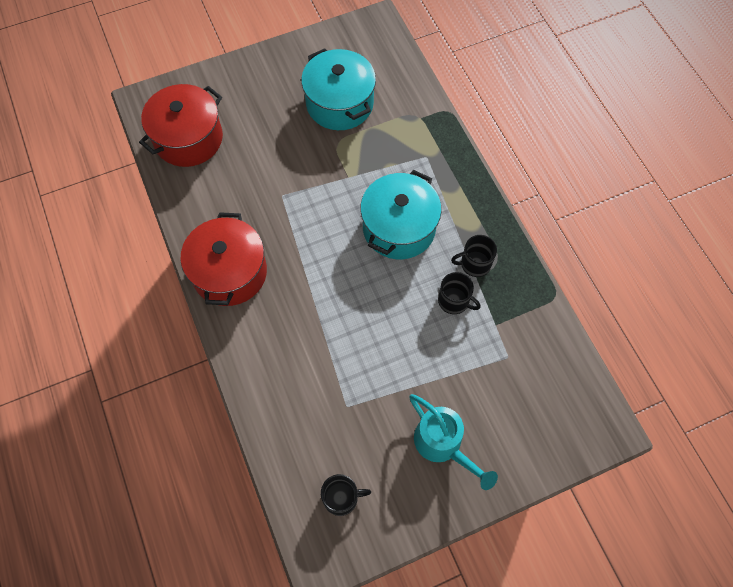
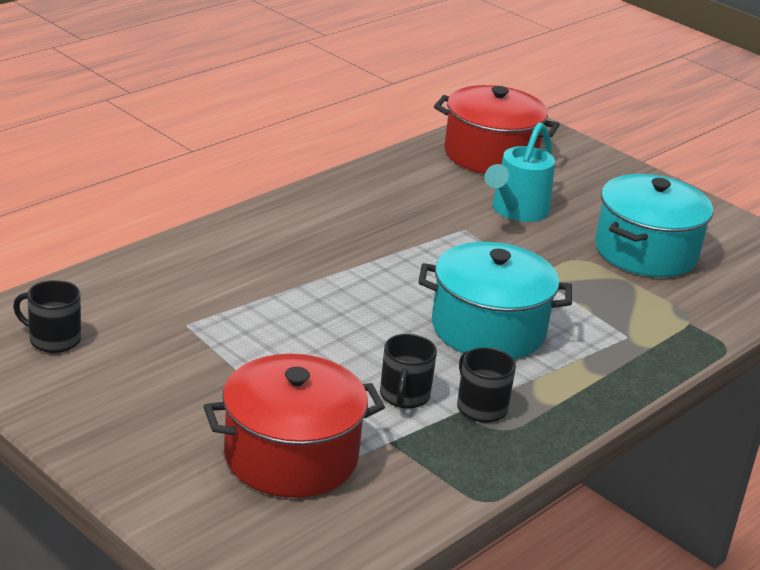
camera: 65 degrees right, 35 degrees down
(230, 272) = (326, 210): red pot -> red pot (291, 456)
(341, 498) = (53, 339): black mug -> black mug turned 135 degrees clockwise
(443, 445) = (166, 416): turquoise watering can -> turquoise watering can (516, 211)

